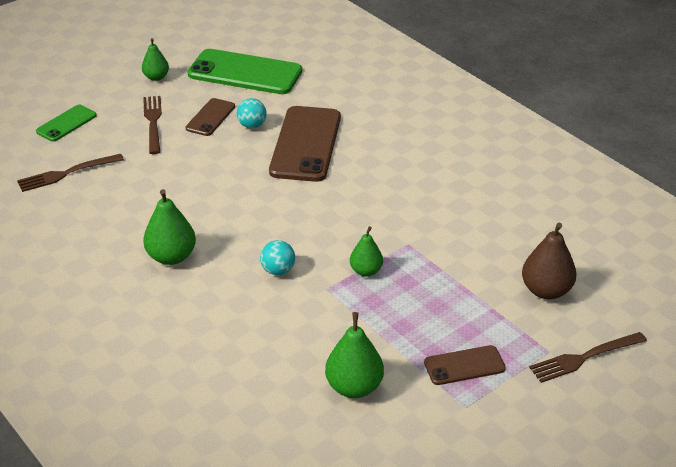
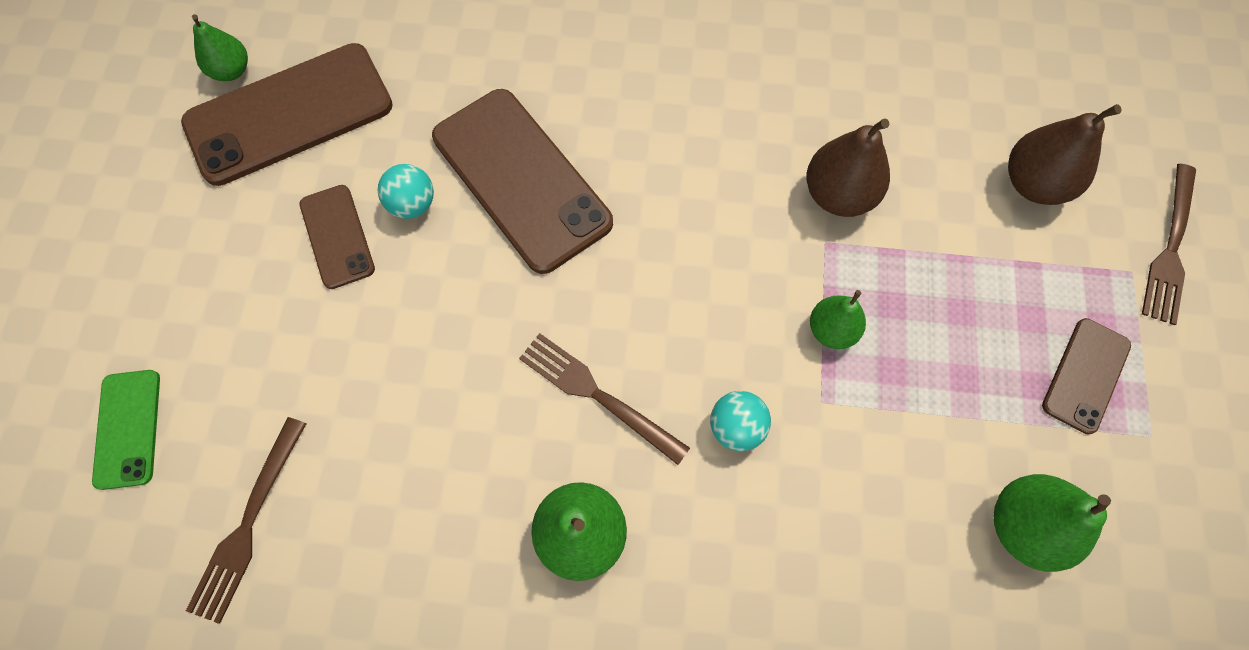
camera: 45 degrees left, 30 degrees up
(153, 122) = (262, 313): brown fork -> brown fork (597, 395)
(156, 77) = (164, 224): green pear -> green pear (231, 70)
(245, 73) = (289, 114): green phone -> brown phone
(439, 233) = (838, 195): none -> brown pear

